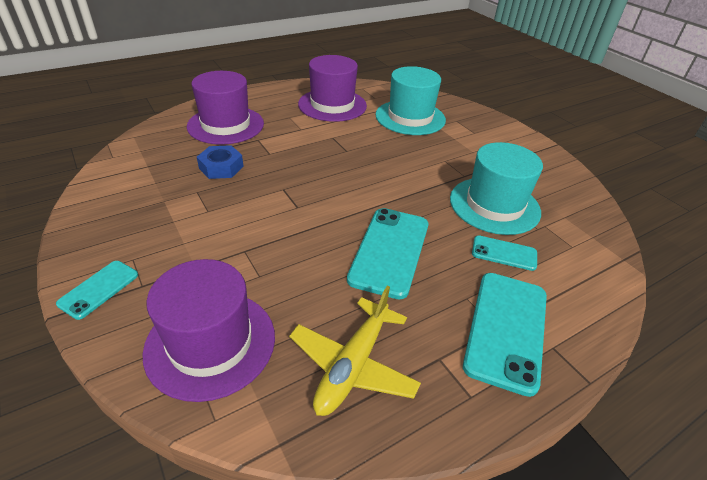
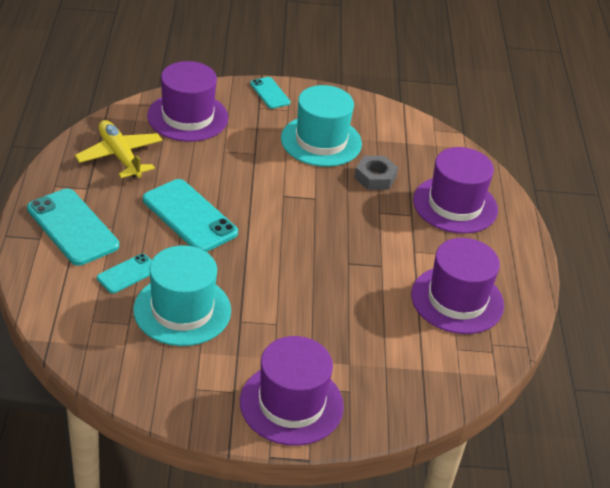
camera: 120 degrees right, 0 degrees up
(221, 167) = (375, 177): blue nut -> grey nut
(410, 117) = (384, 351): turquoise hat -> turquoise hat (321, 141)
(495, 135) = (291, 404): none -> purple hat

